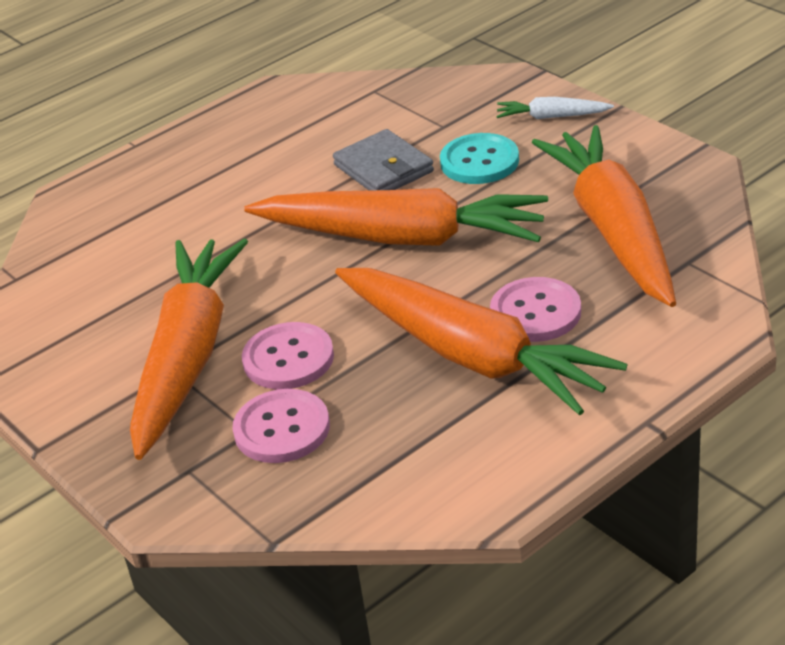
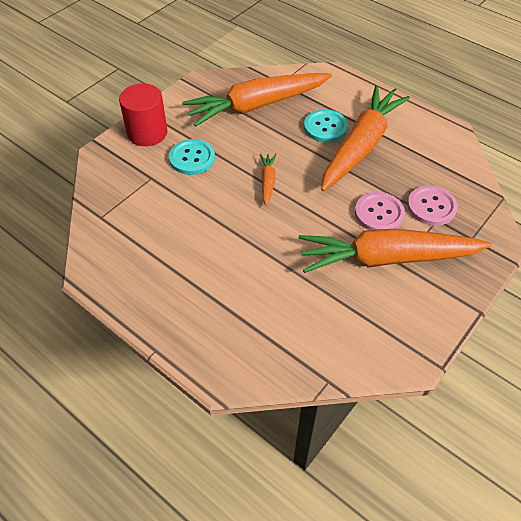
camera: 105 degrees left, 15 degrees up
(383, 168) = (197, 199): grey wallet -> none
(402, 237) = (267, 182): orange carrot -> orange carrot, size x0.42
(535, 312) = (325, 127): pink button -> turquoise button
(552, 117) = (147, 133): white carrot -> red cylinder

